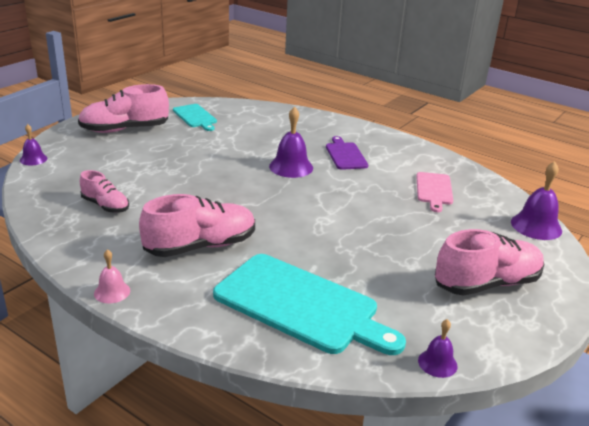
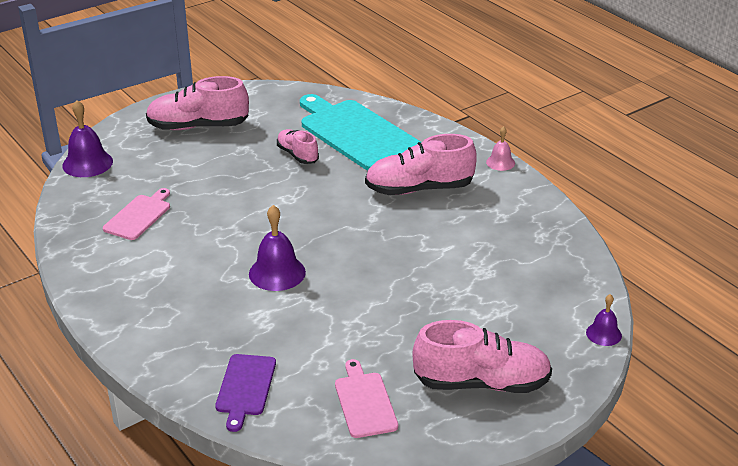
camera: 160 degrees left, 5 degrees up
(105, 206) = (507, 246): pink shoe -> pink shoe (297, 155)
(195, 117) = (364, 402): turquoise cutting board -> pink cutting board
(345, 155) = (193, 283): purple cutting board -> purple cutting board (245, 388)
(437, 363) = (288, 91): purple bell -> none

